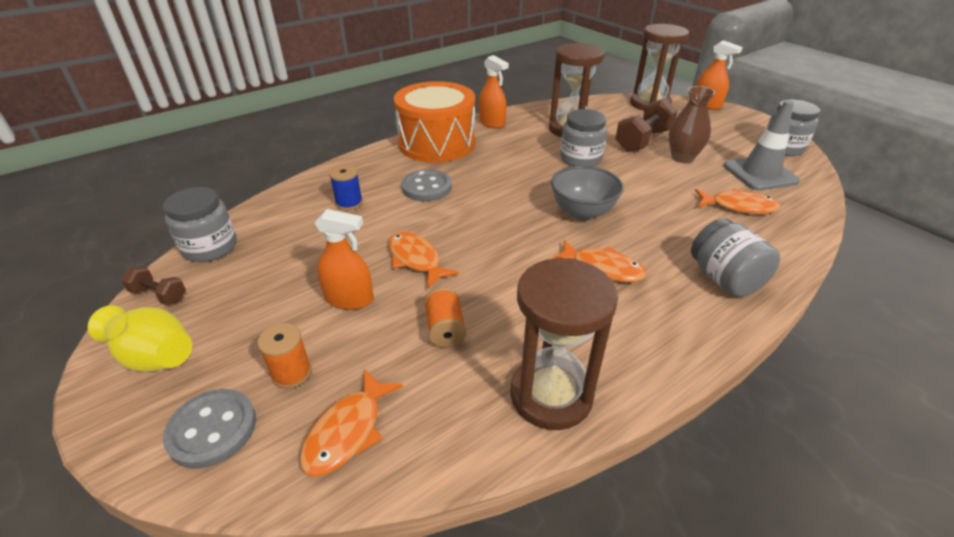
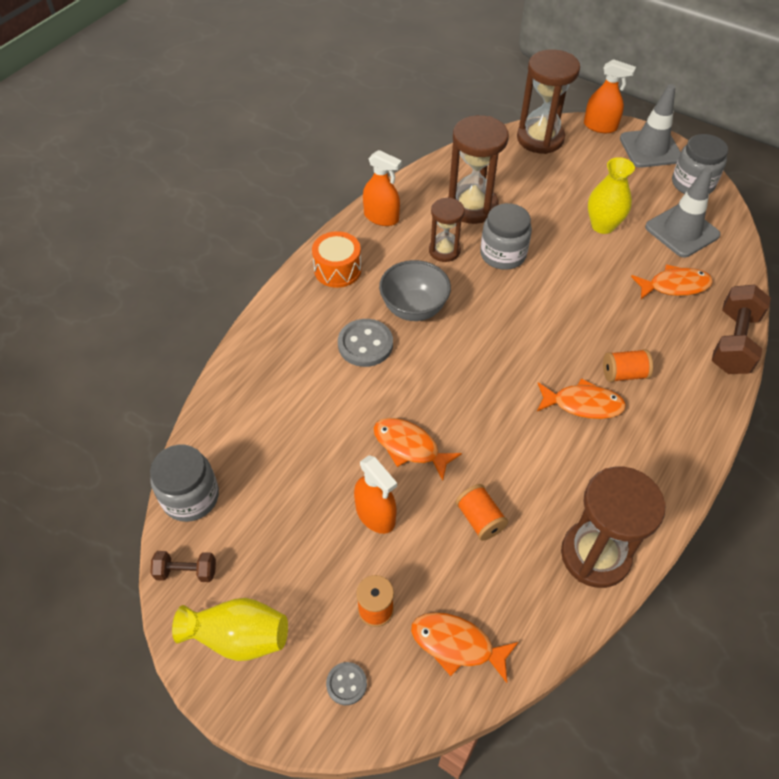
camera: 20 degrees left, 15 degrees up
(212, 429) = (346, 684): grey button -> grey button, size x0.56
(348, 431) = (457, 644): orange fish -> orange fish turned 105 degrees clockwise
(349, 203) = (296, 391): blue spool -> none
(349, 299) = (375, 515): orange spray bottle -> orange spray bottle turned 60 degrees clockwise
(437, 143) = (337, 270): orange drum -> orange drum, size x0.52
(531, 148) = (444, 251): none -> brown hourglass
(582, 212) = (536, 336): grey bowl -> grey bowl (414, 309)
(643, 140) = (555, 207): brown dumbbell -> brown dumbbell (733, 342)
(656, 255) = (623, 374): none -> orange spool
(682, 158) = (602, 225): brown vase -> yellow vase
(724, 279) = (687, 385): grey jar -> none
(748, 123) = (650, 148): none -> grey traffic cone

